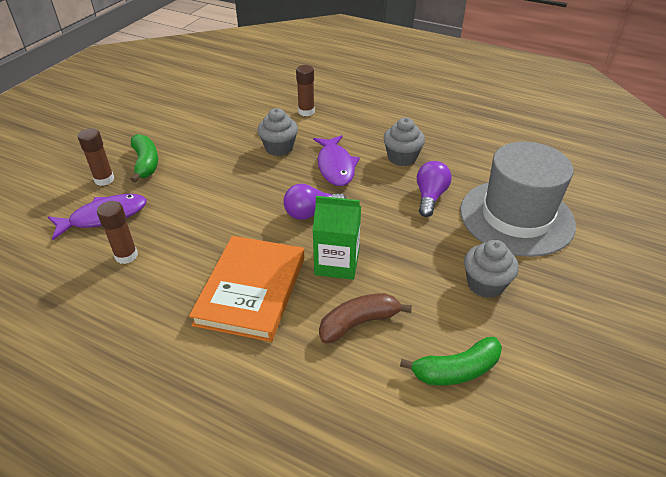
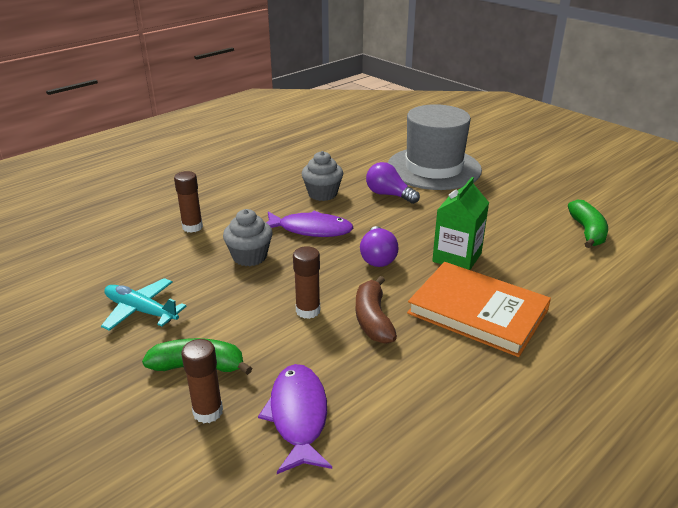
camera: 70 degrees left, 10 degrees down
(126, 256) = (389, 399): brown glue stick -> brown glue stick (308, 311)
(196, 125) = (141, 311): none -> turquoise plane
(359, 323) = (533, 261): brown banana -> brown banana (373, 319)
(485, 284) = (504, 199): grey cupcake -> none

